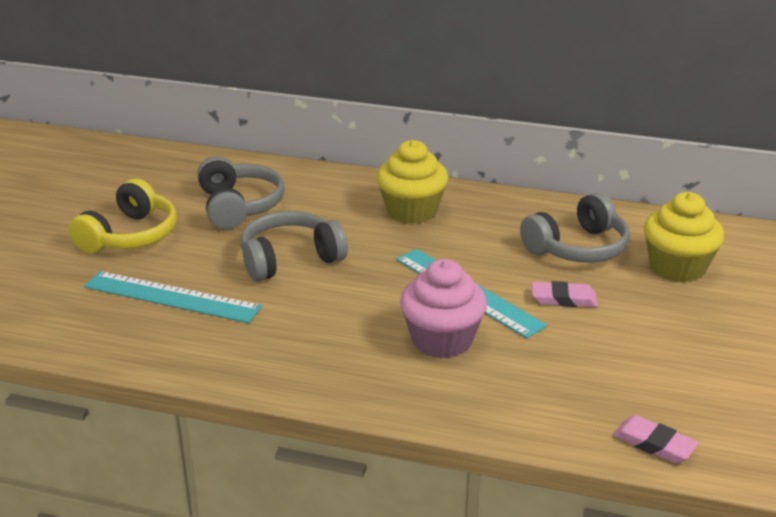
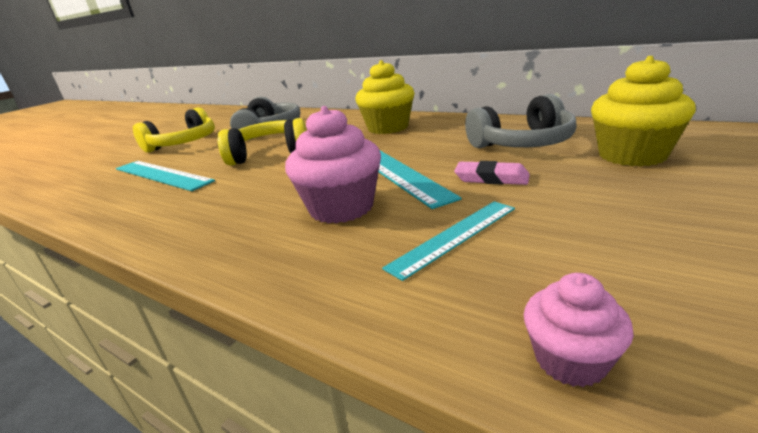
camera: 20 degrees right, 5 degrees down
(290, 259) = (270, 154): grey headphones -> yellow headphones
(557, 365) = (454, 236): none -> turquoise ruler
(654, 444) = (570, 360): pink eraser -> pink cupcake

